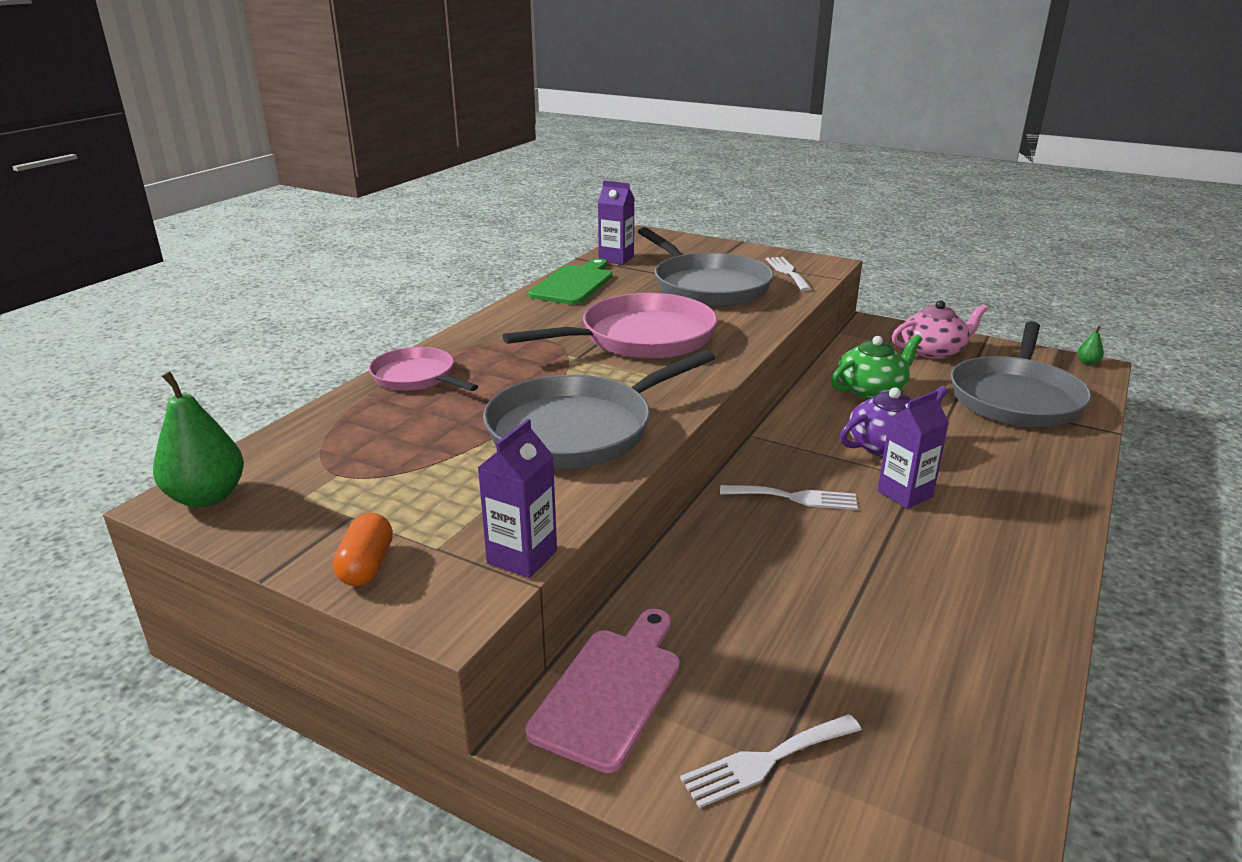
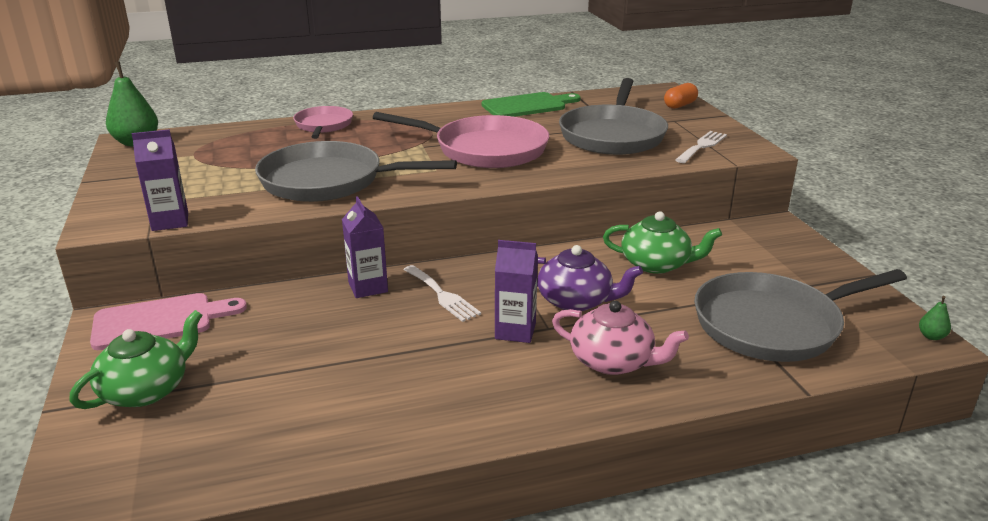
camera: 45 degrees right, 0 degrees up
(366, 566) = (118, 195): orange capsule -> orange capsule (679, 105)
(616, 259) = (595, 99): purple carton -> purple carton (368, 287)
(766, 761) = (146, 390): white fork -> green teapot
(933, 351) = (784, 263): pink teapot -> pink teapot (613, 361)

